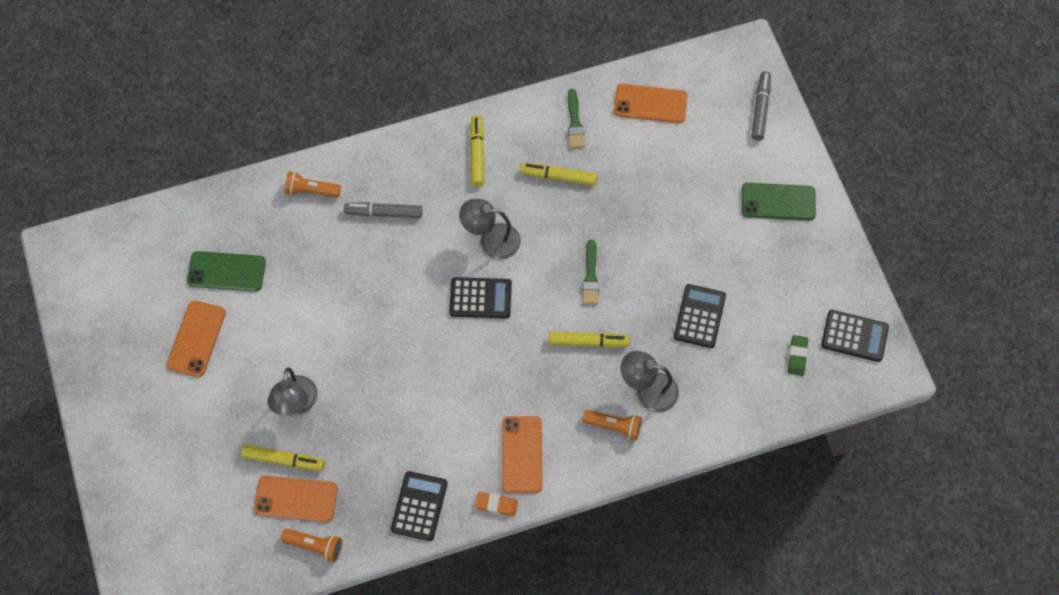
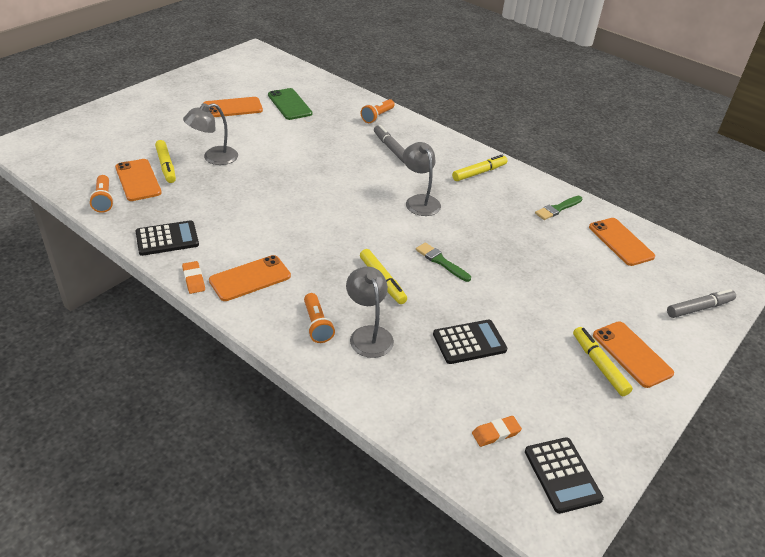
camera: 55 degrees right, 25 degrees down
(311, 190) = (377, 117): orange flashlight -> orange flashlight turned 120 degrees counterclockwise
(480, 298) = (367, 211): black calculator -> none
(558, 176) = (505, 216): yellow marker -> yellow marker (599, 365)
(590, 276) = (441, 261): green brush -> green brush turned 75 degrees clockwise
(778, 202) = (632, 354): green phone -> orange phone
(797, 356) = (496, 433): green eraser -> orange eraser

